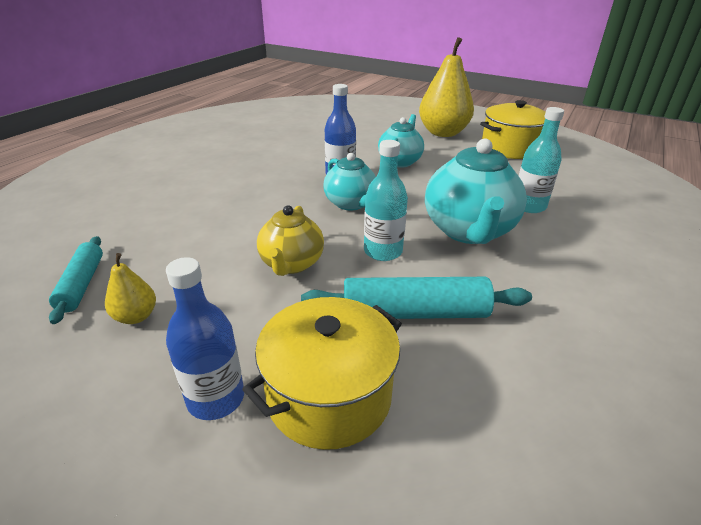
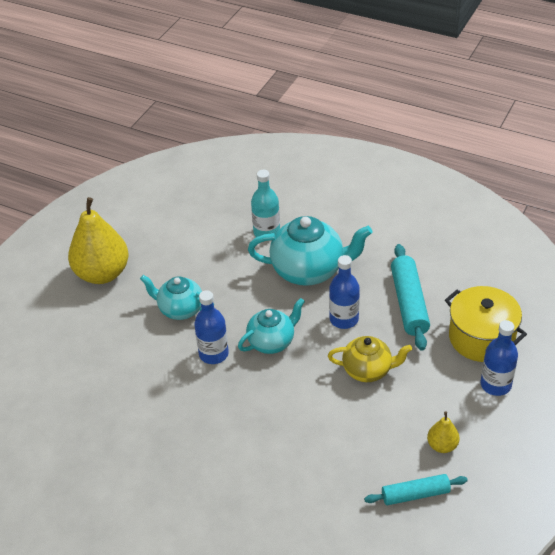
camera: 90 degrees left, 10 degrees up
(383, 251) = (344, 319): turquoise bottle -> blue bottle
(510, 148) = (147, 227): yellow pot -> none

